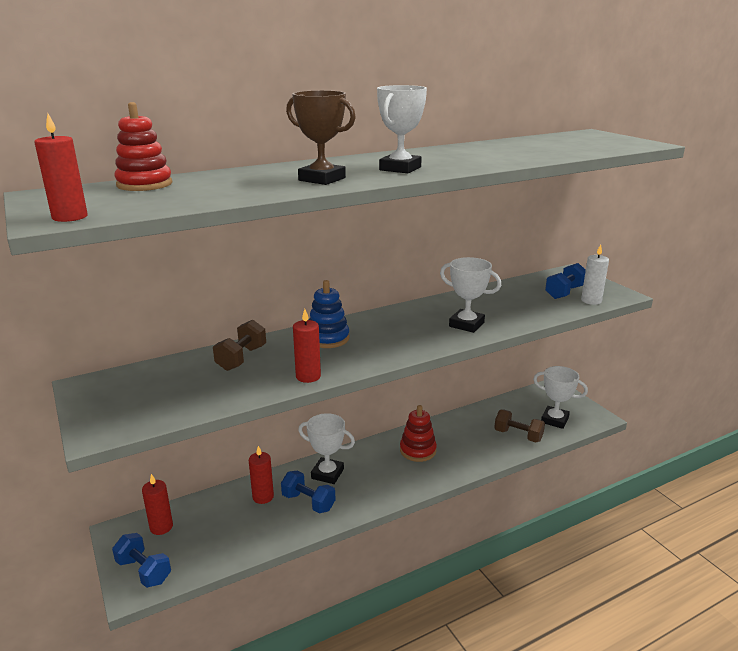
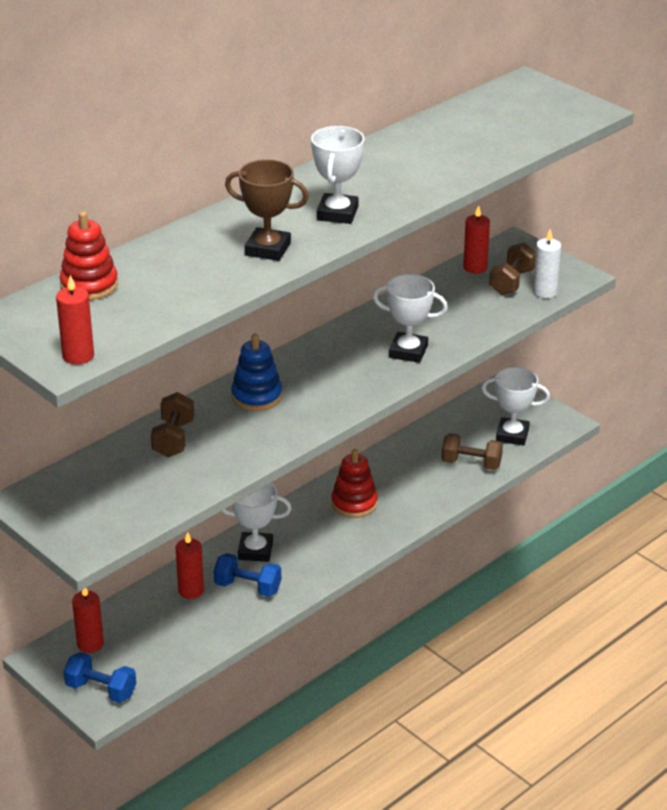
camera: 15 degrees left, 10 degrees up
(308, 376) = (261, 450): red candle -> red candle (475, 267)
(564, 292) = (512, 282): blue dumbbell -> brown dumbbell

